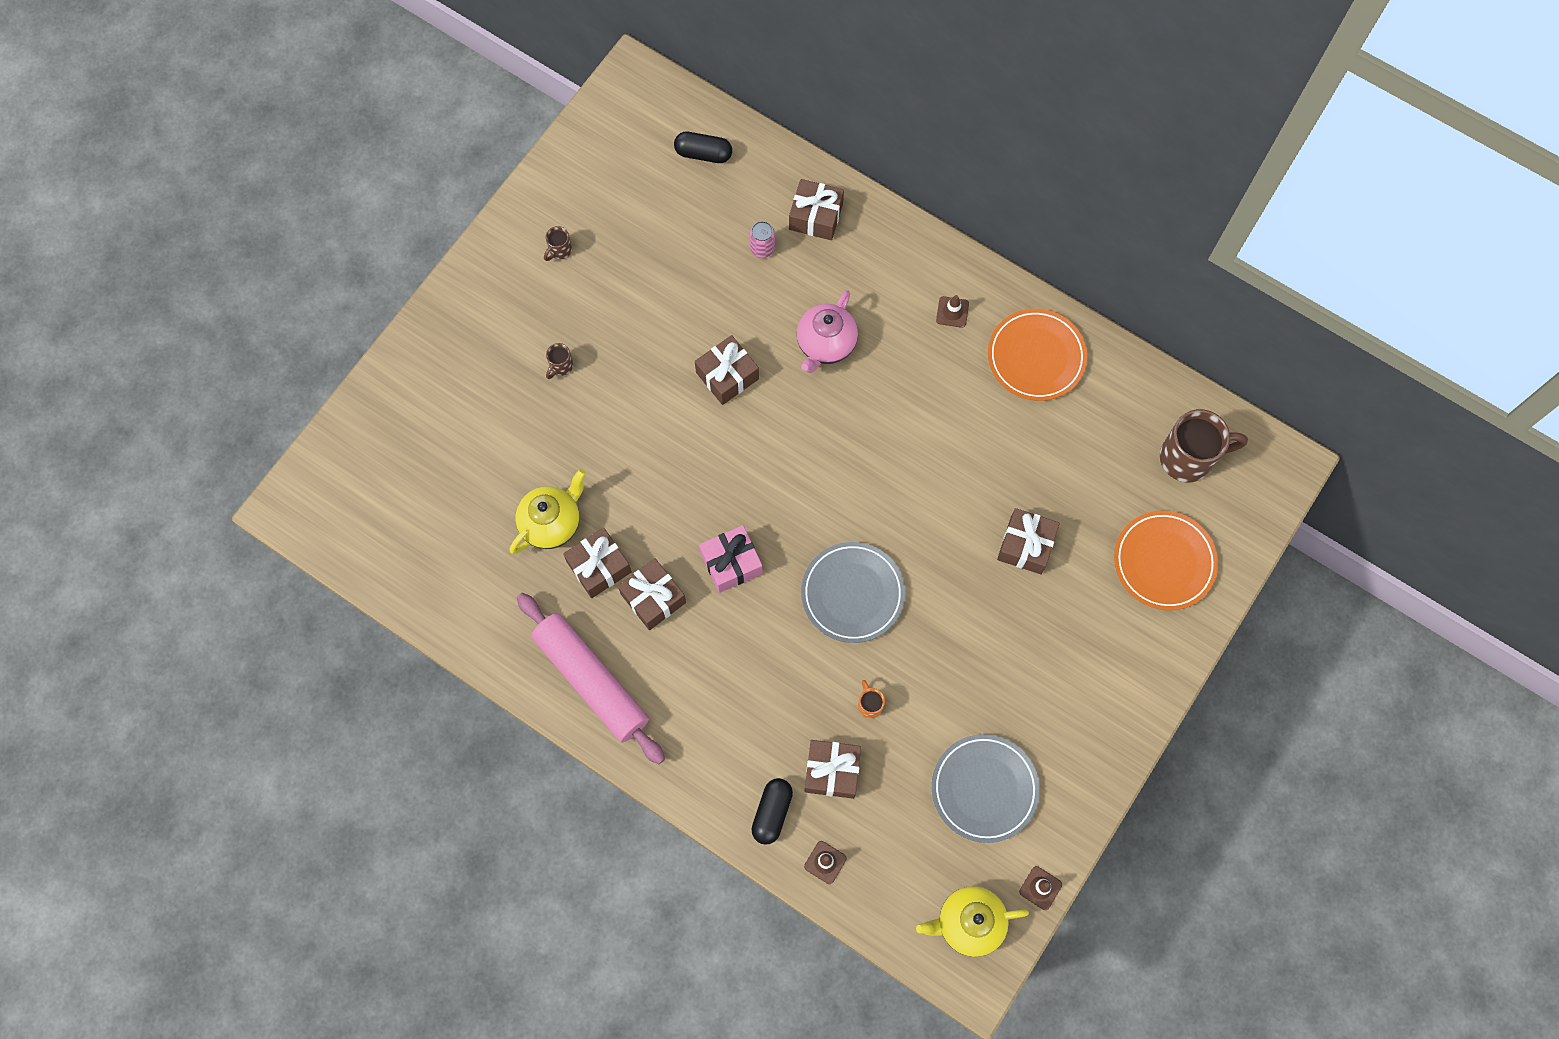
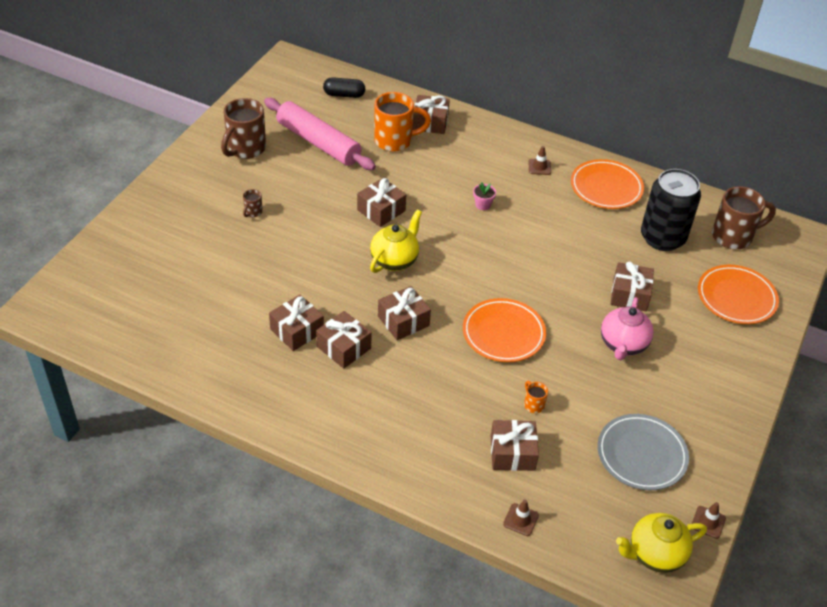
camera: 10 degrees left, 25 degrees down
(552, 523) = (255, 305): yellow teapot -> yellow teapot (395, 260)
(560, 250) = (245, 149): brown mug -> brown mug, size x2.25
(591, 681) = (299, 406): pink rolling pin -> pink rolling pin (318, 143)
(731, 563) = (403, 321): pink gift -> brown gift
(762, 249) = (395, 141): pink can -> orange mug
(772, 813) = (467, 487): black capsule -> none
(825, 345) = (451, 189): pink teapot -> pink teapot (623, 345)
(852, 594) = (503, 333): grey plate -> orange plate
(863, 376) = (483, 205): none -> pink flower pot
(1092, 453) = (662, 238): none -> black can

